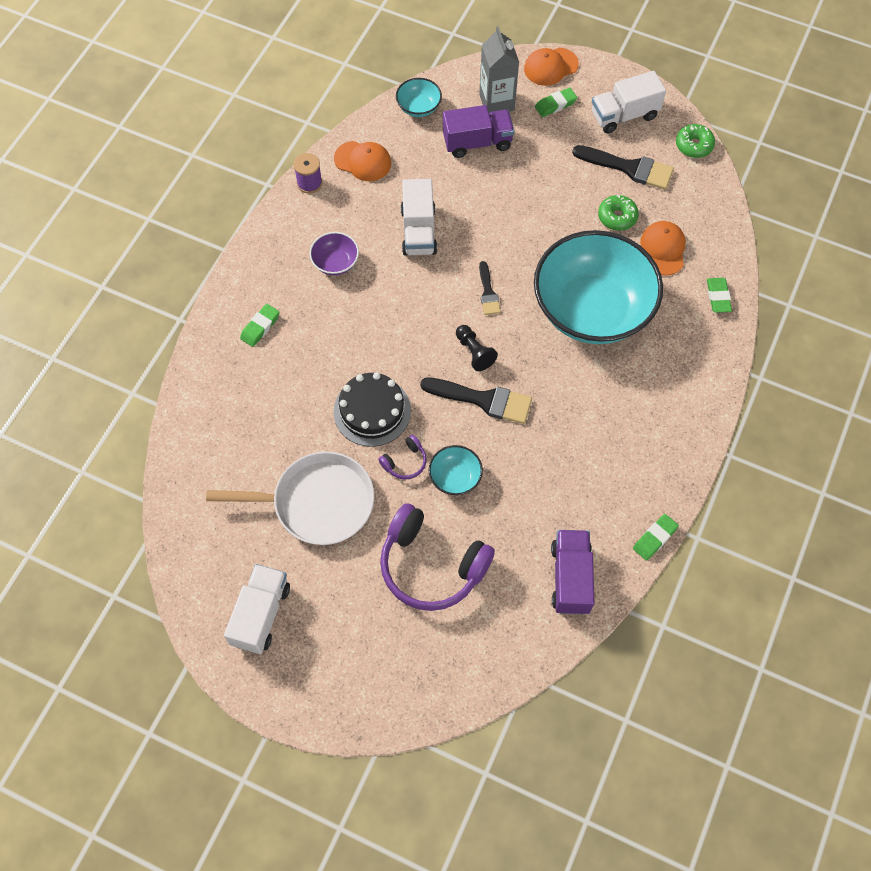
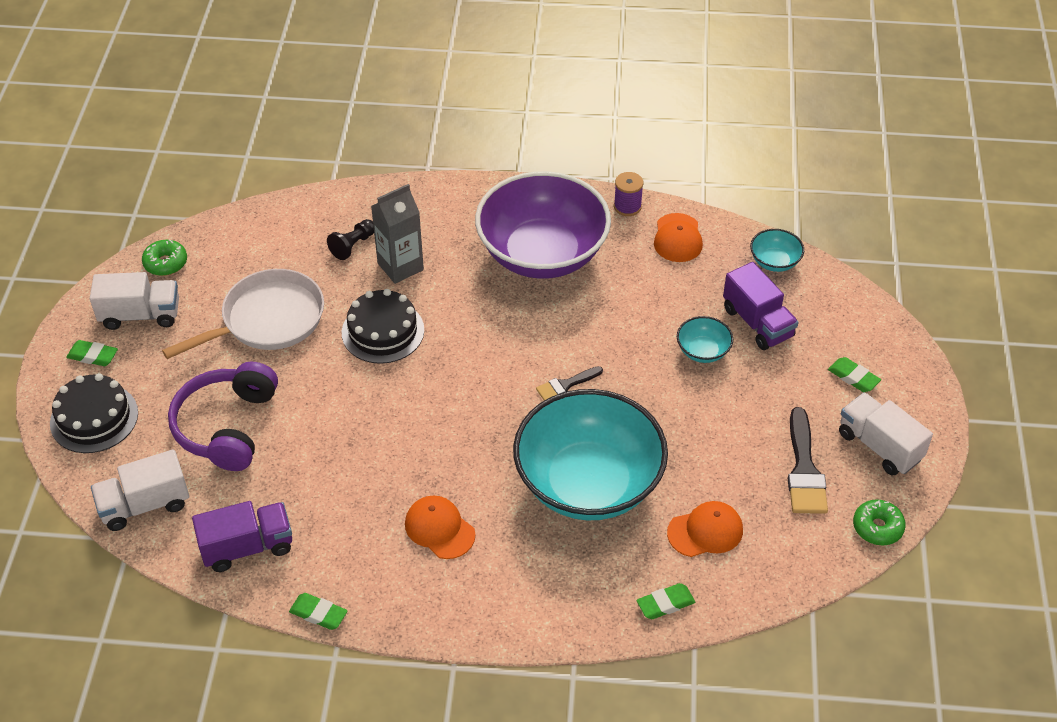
camera: 70 degrees right, 15 degrees down
(260, 327) = (442, 222): green eraser -> green eraser (93, 356)
(317, 503) = (267, 320): white pan -> white pan turned 105 degrees counterclockwise
(335, 262) = (542, 254): purple bowl -> purple bowl, size x2.50
(376, 682) = (94, 418): none -> black cake
(405, 462) = (335, 373): purple headphones -> none
(418, 231) = (614, 306): white truck -> white truck (145, 505)
(455, 477) = (332, 418): turquoise bowl -> turquoise bowl (703, 351)
(474, 352) = (486, 393): black pawn -> black pawn (353, 245)
(483, 400) = (431, 416): black brush -> none
(496, 102) = (823, 324): grey carton -> grey carton (400, 266)
(550, 67) = (905, 359): orange cap -> orange cap (439, 529)
(617, 217) = (727, 475): green donut -> green donut (165, 263)

